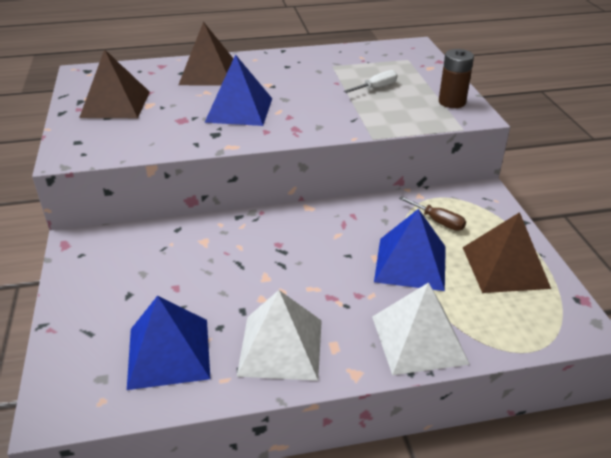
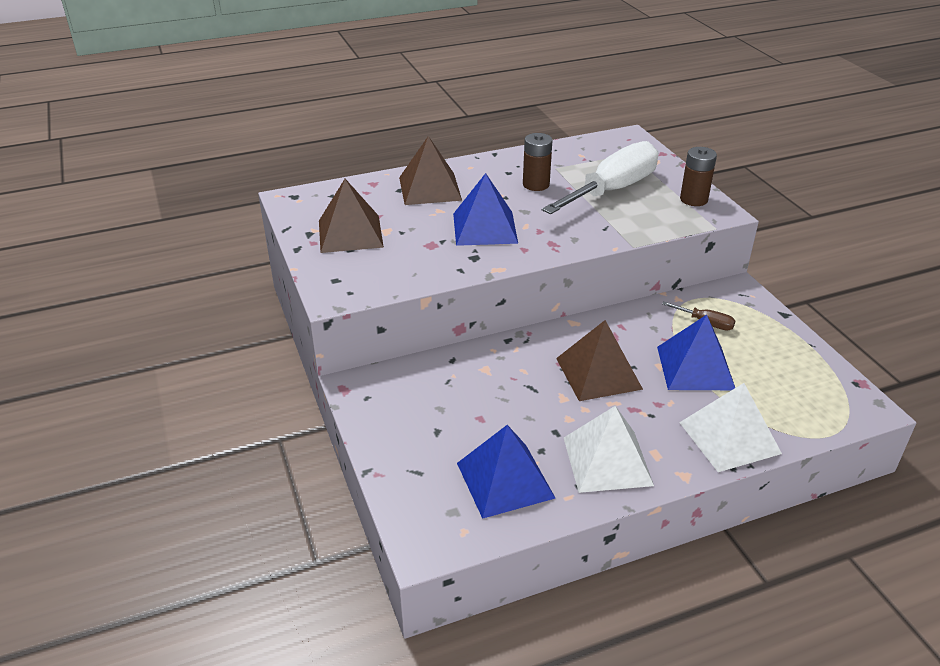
camera: 10 degrees left, 0 degrees up
(306, 78) = (536, 184): none -> brown battery
(376, 88) = (612, 190): white screwdriver -> white screwdriver, size x2.44
(505, 267) = (783, 361): brown pyramid -> brown pyramid (598, 373)

